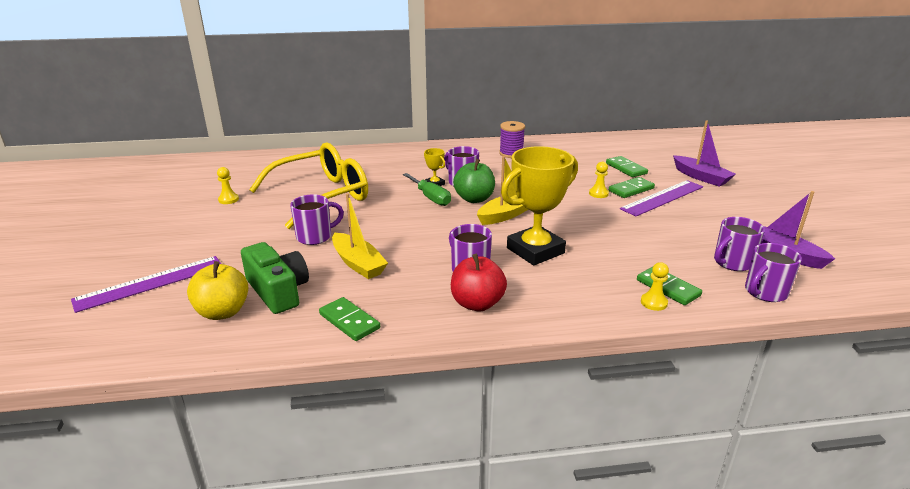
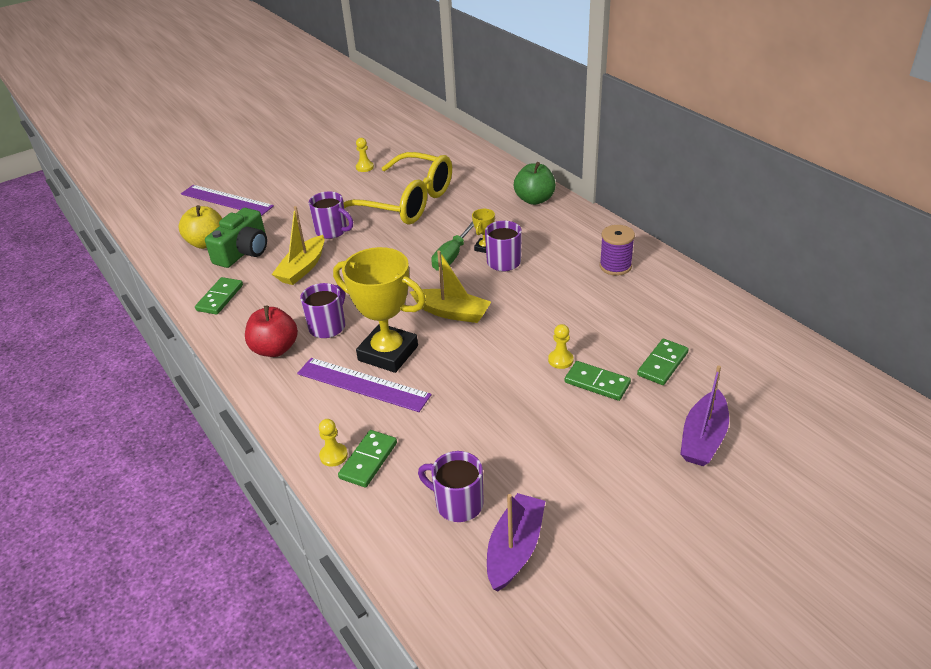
camera: 65 degrees right, 10 degrees up
(474, 199) = (471, 282): green apple -> green apple (534, 199)
(662, 198) = (596, 414): purple ruler -> purple ruler (363, 384)
(764, 292) = (403, 540): purple mug -> none

